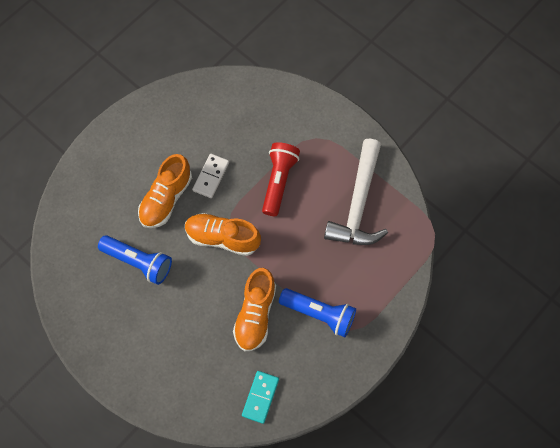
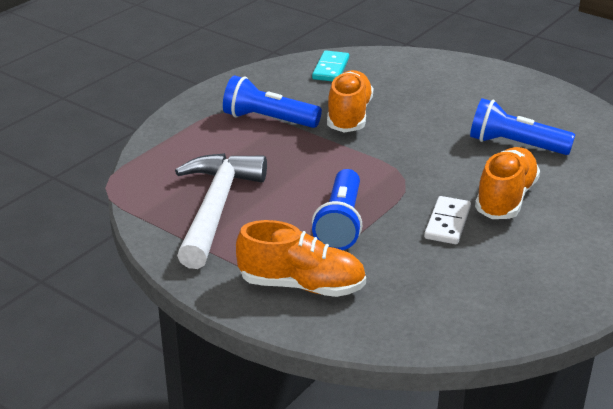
camera: 175 degrees right, 35 degrees down
(222, 238) = (409, 169): orange shoe -> orange shoe (302, 285)
(278, 181) = (340, 223): red flashlight -> blue flashlight

